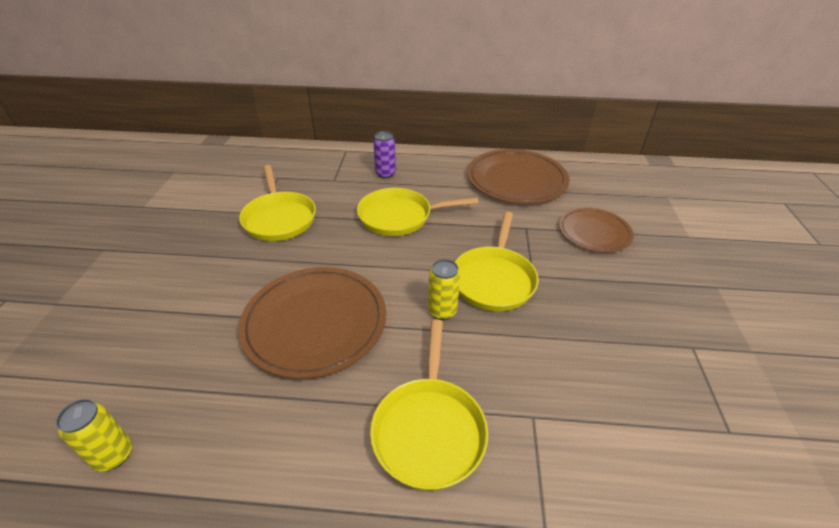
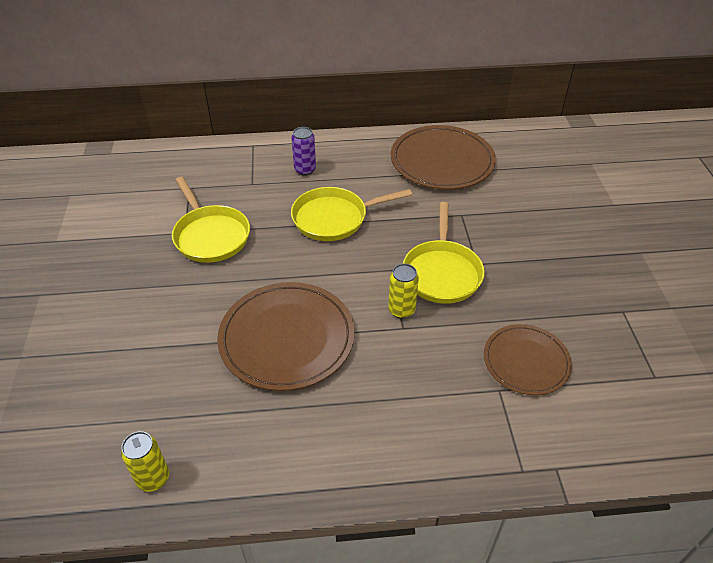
camera: 10 degrees left, 5 degrees up
(429, 429) = (416, 414): yellow pan -> none
(594, 232) = (527, 211): brown plate -> brown plate (526, 361)

